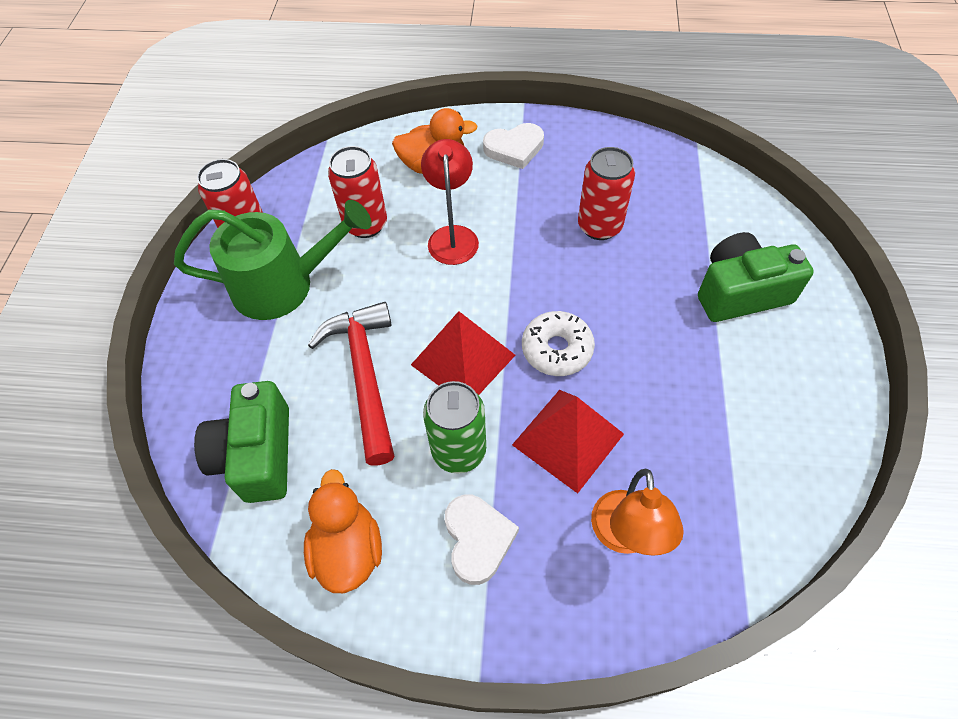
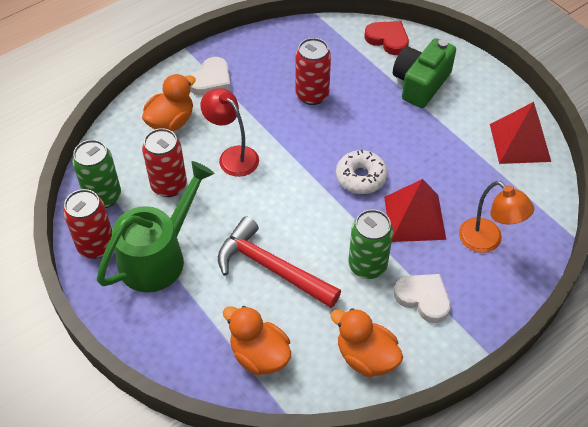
camera: 45 degrees left, 5 degrees down
(257, 455) = (259, 355): green camera -> orange duck
(302, 196) = (103, 196): none -> green can
(463, 359) = (317, 219): red pyramid -> red pyramid (520, 142)
(752, 219) = (388, 39): none -> red heart

